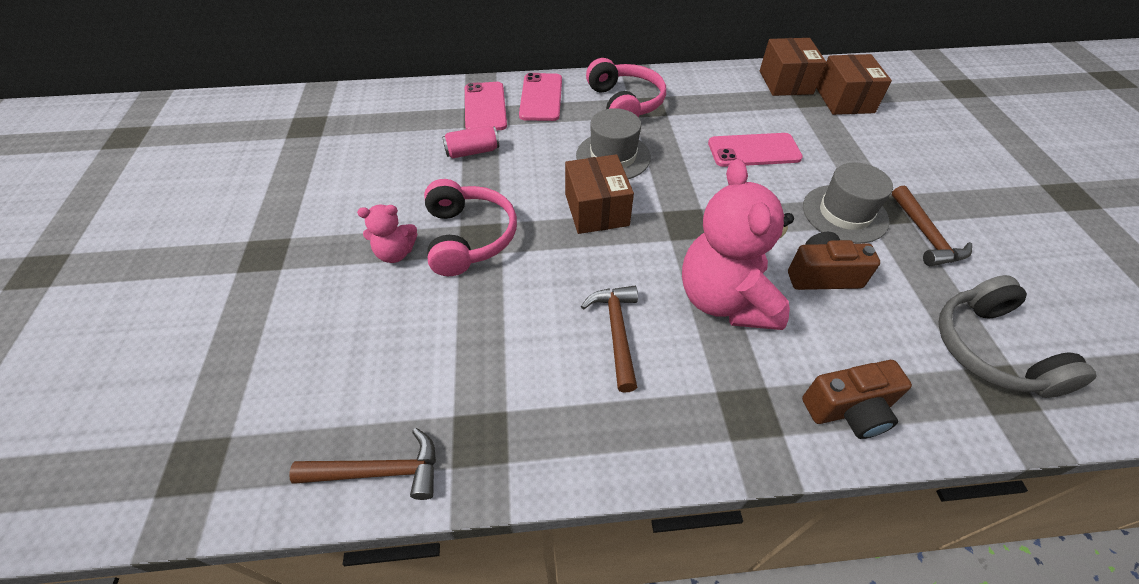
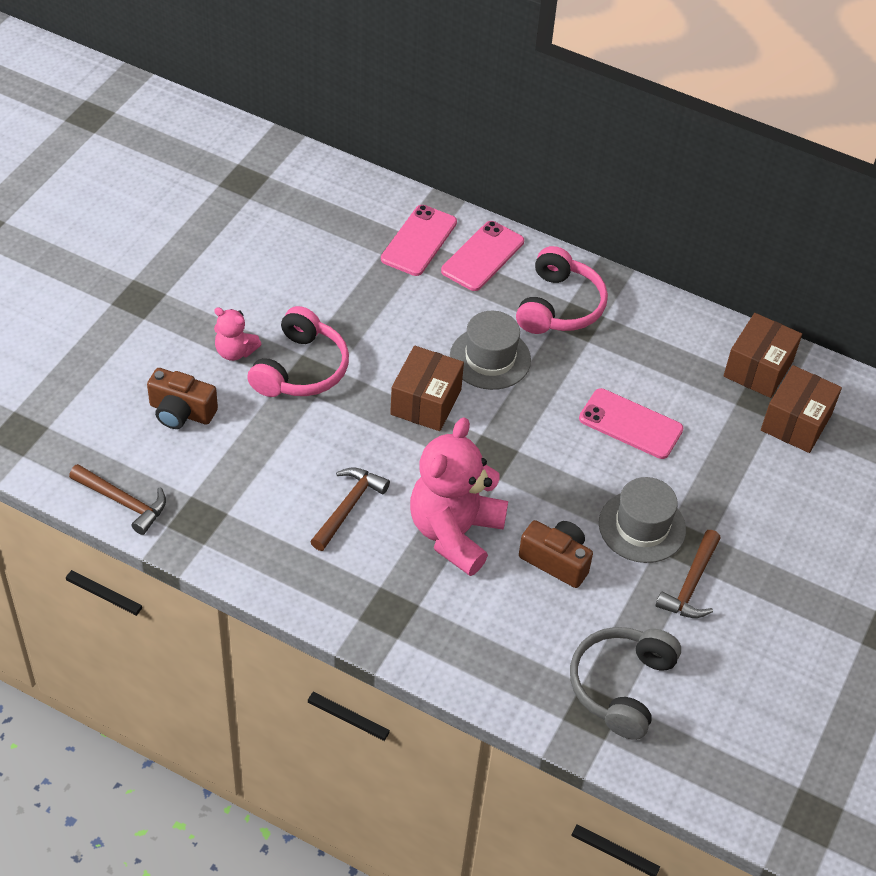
camera: 30 degrees right, 0 degrees up
(472, 152) = (368, 286): pink can -> none
(848, 410) = (460, 652): brown camera -> brown camera (181, 412)

